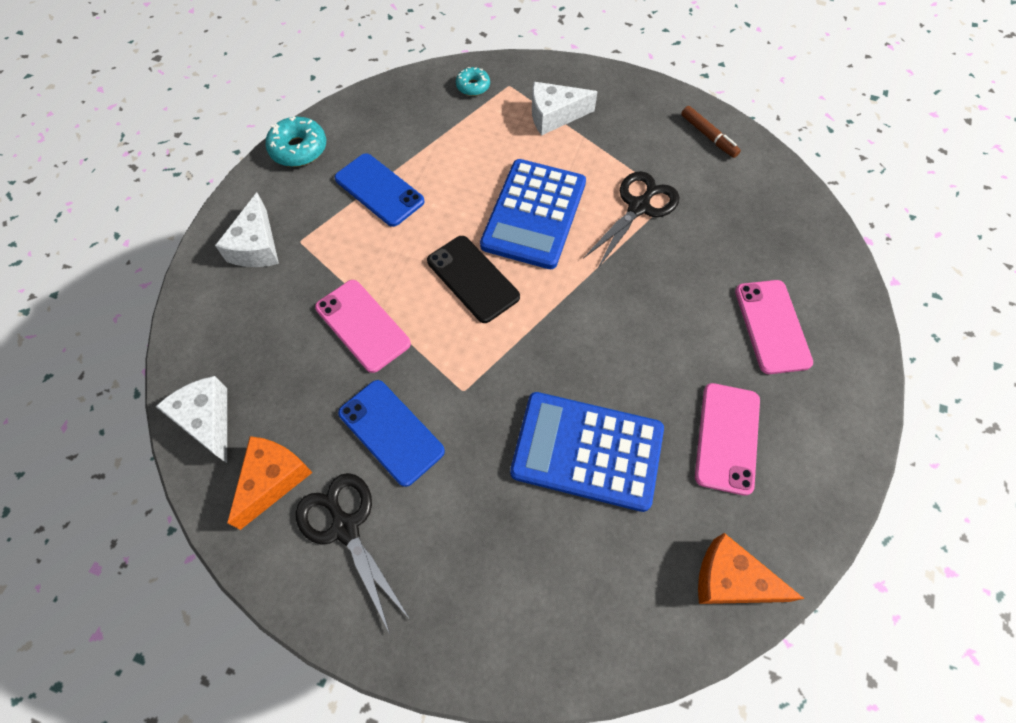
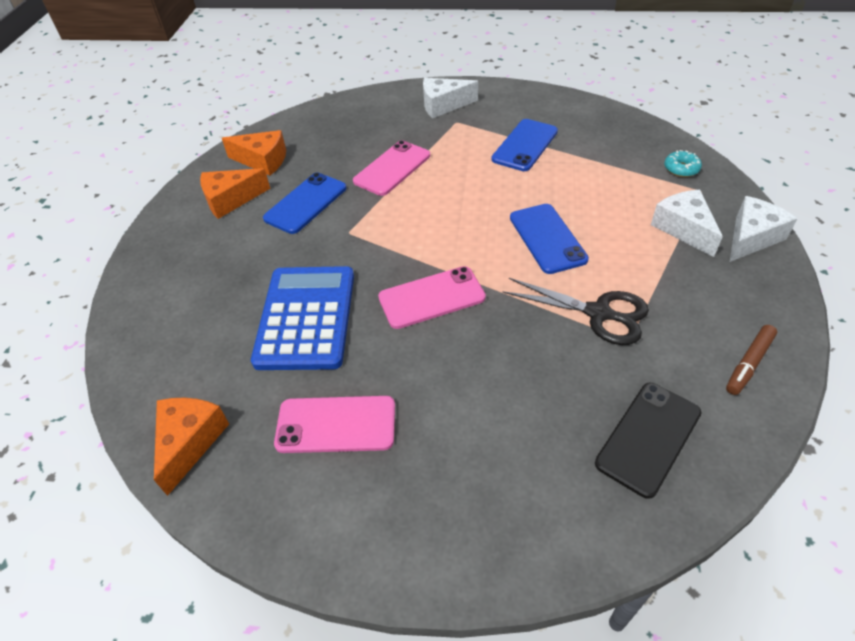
camera: 80 degrees right, 15 degrees down
(207, 420) = (301, 124): white cheese -> white cheese (751, 238)
(299, 149) = (543, 98): turquoise donut -> none
(345, 528) = (231, 200): black scissors -> orange cheese
(472, 279) = (457, 215): black phone -> black phone (648, 438)
(534, 214) = (547, 238): blue calculator -> blue phone
(772, 326) = (487, 456): pink phone -> pink phone (431, 297)

